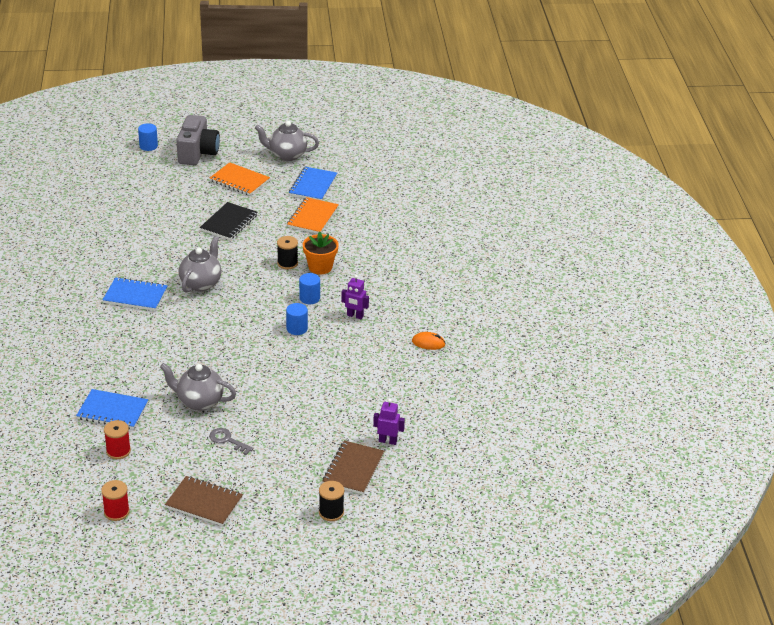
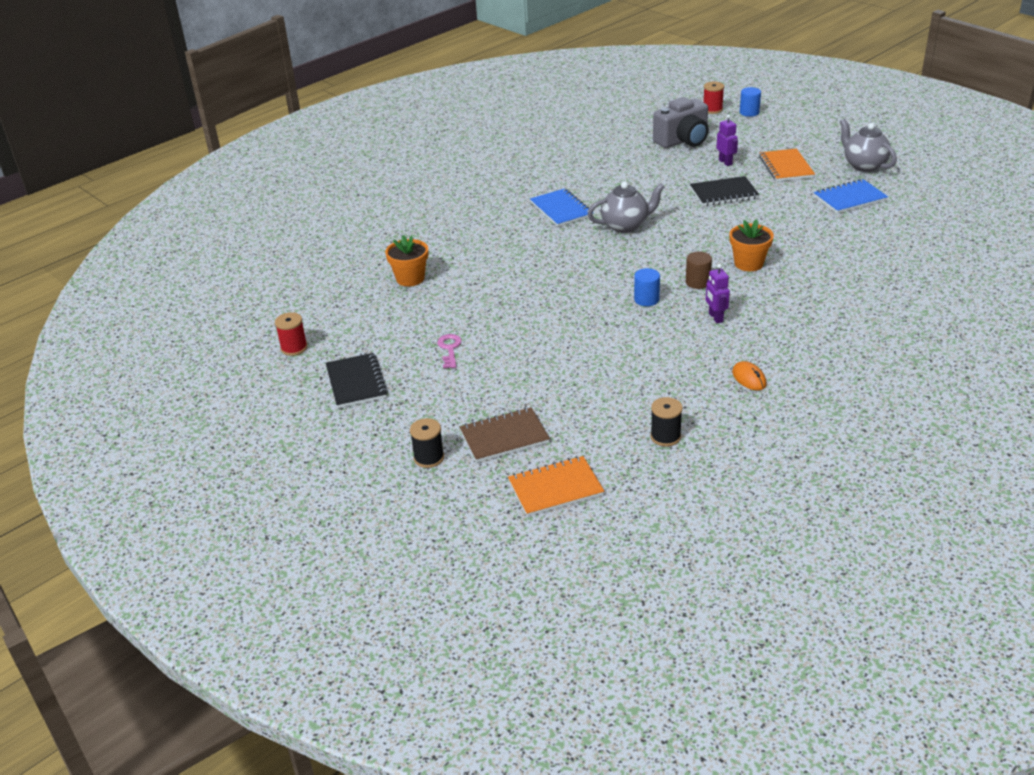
camera: 55 degrees right, 0 degrees up
(112, 411) = (410, 278): blue notebook -> orange flower pot
(118, 451) = (367, 308): red spool -> red spool (712, 109)
(198, 153) = (783, 133): grey camera -> grey camera (683, 140)
(199, 402) = (478, 308): grey teapot -> none
(204, 502) = (356, 382): brown notebook -> black notebook
(227, 440) = (449, 349): grey key -> pink key
(287, 263) = (724, 246): black spool -> black spool (665, 436)
(309, 298) = (698, 282): blue cylinder -> brown cylinder
(312, 217) = (807, 222): orange notebook -> orange notebook (555, 488)
(388, 441) = (572, 435): purple robot -> purple robot (725, 162)

